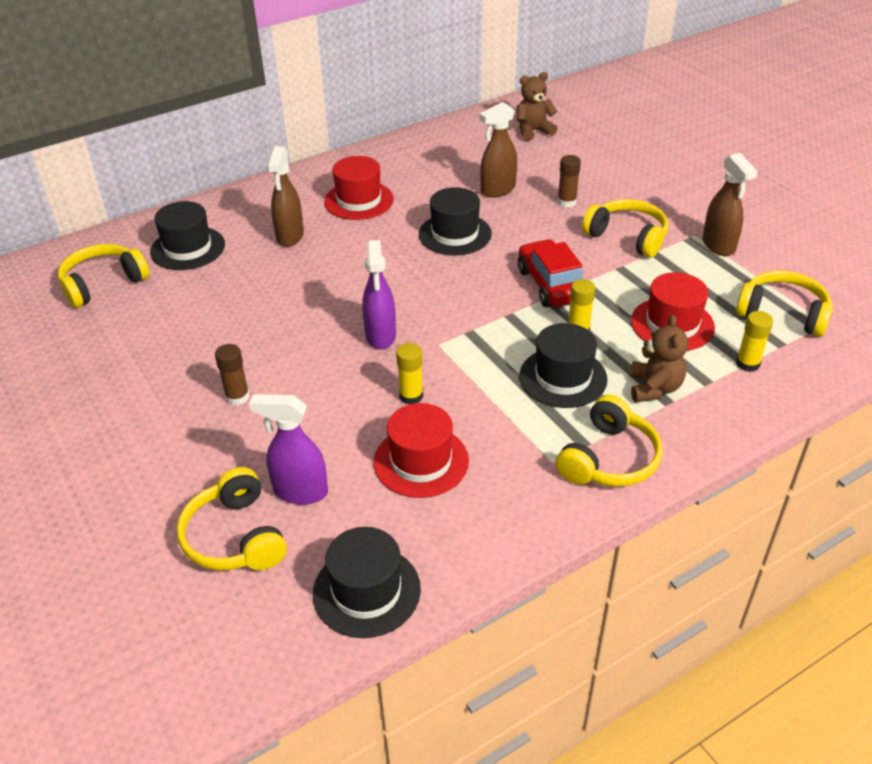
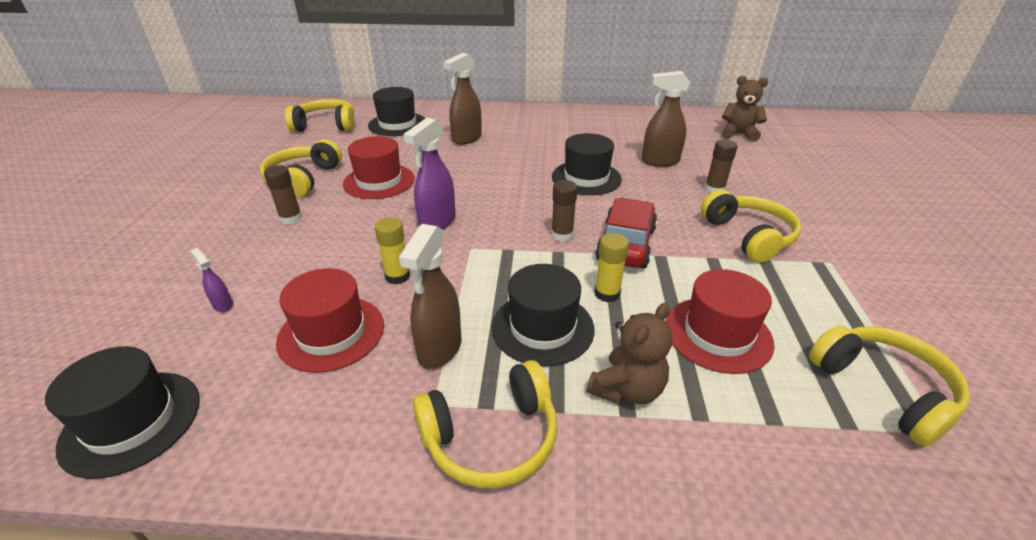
camera: 35 degrees right, 5 degrees down
(235, 537) = (138, 313): yellow headphones -> yellow headphones (303, 179)
(300, 492) = (222, 305): purple spray bottle -> purple spray bottle, size x0.49
(359, 200) = (541, 134): red hat -> red hat (379, 181)
(495, 299) = (562, 235): none -> brown glue stick
(718, 246) = (852, 283): brown spray bottle -> brown spray bottle (439, 349)
(747, 364) = (777, 425): yellow glue stick -> none

